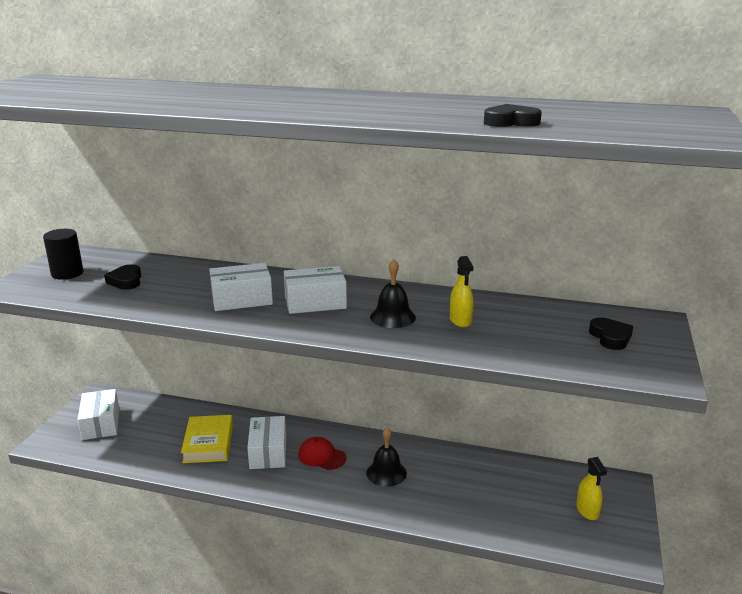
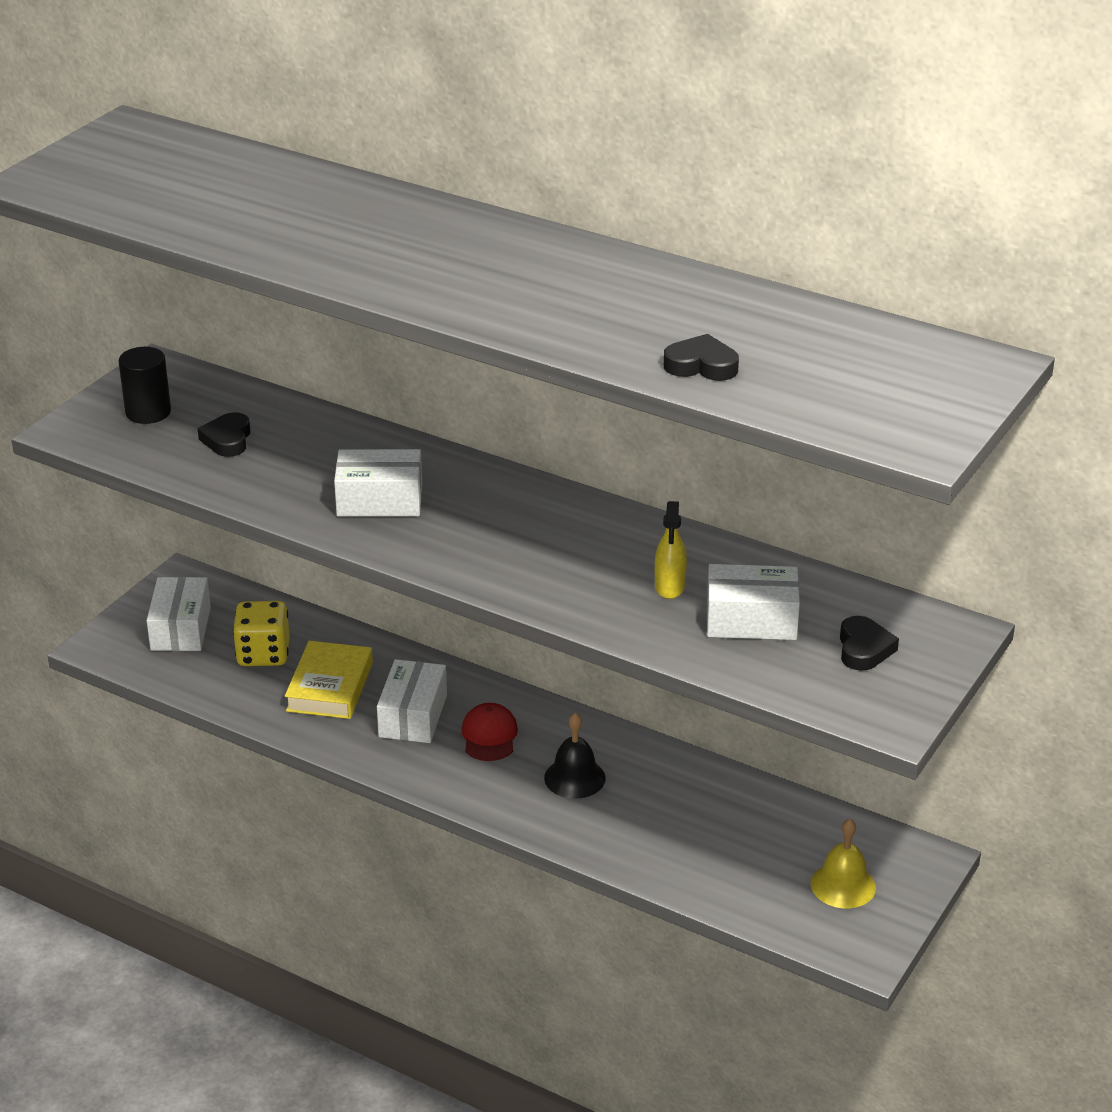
camera: 15 degrees right, 10 degrees up
(159, 430) = (263, 654): none -> yellow dice
(315, 303) = (480, 522): white box -> white box (751, 620)
(321, 456) = (489, 736): red cap -> red cap turned 45 degrees clockwise
(392, 317) = (577, 565): black bell -> none
(587, 511) = (843, 885): yellow spray bottle -> yellow bell

